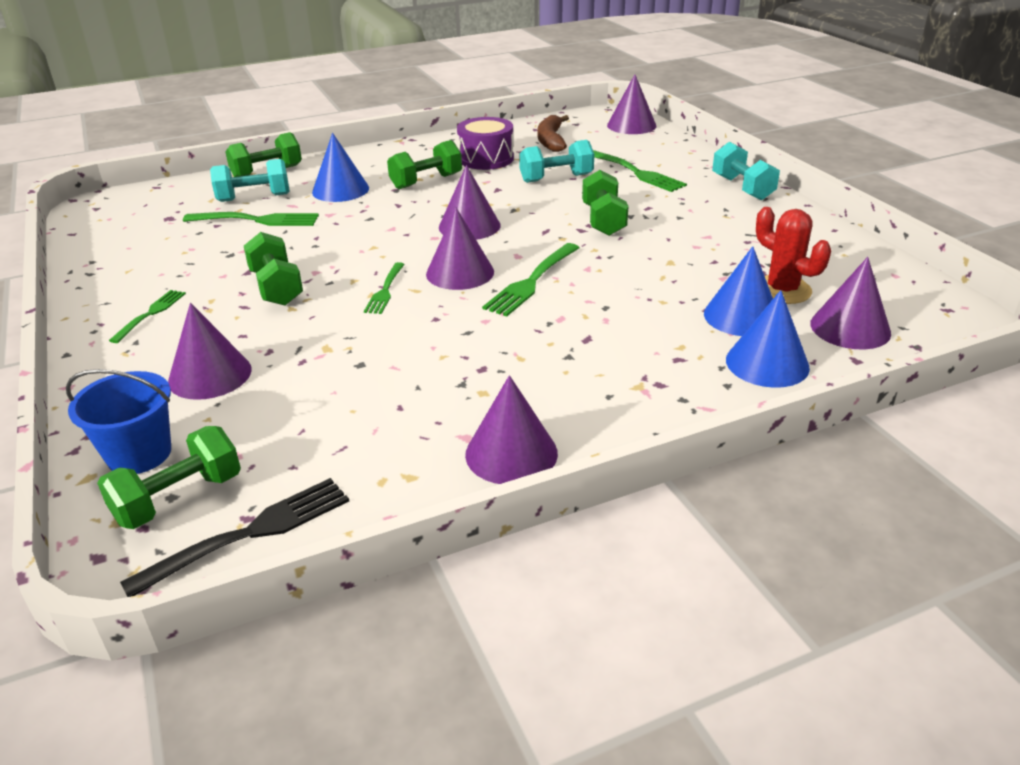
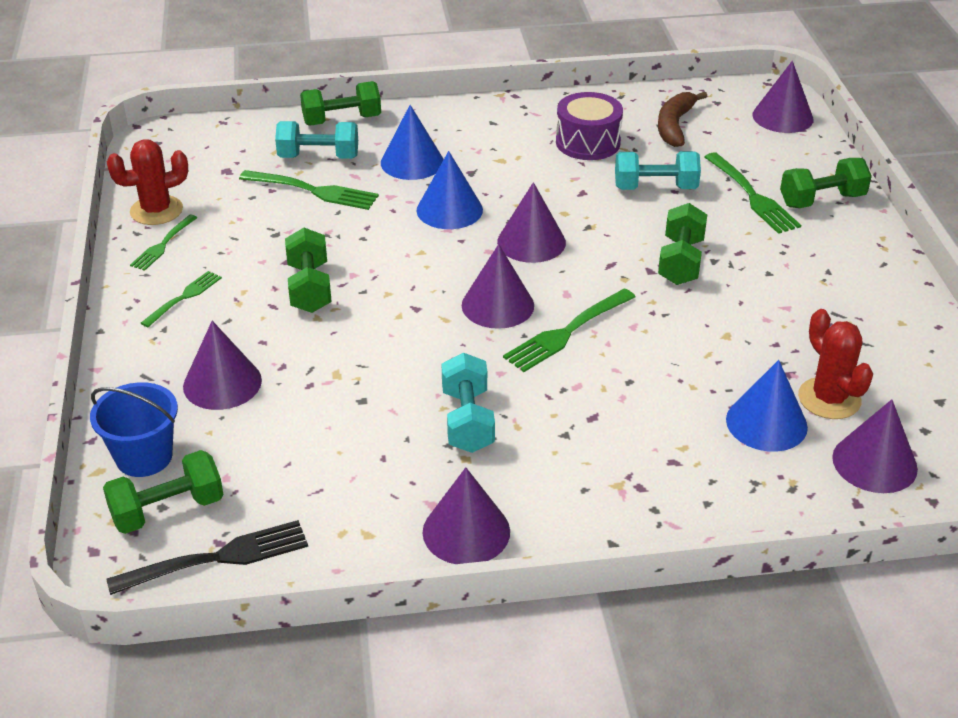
camera: 15 degrees right, 5 degrees up
(106, 254) = (156, 210): none -> red cactus
(385, 290) = (414, 313): green fork -> green fork (163, 244)
(426, 181) = (508, 166): green dumbbell -> green dumbbell (822, 200)
(742, 188) = (865, 243): turquoise dumbbell -> turquoise dumbbell (467, 421)
(767, 363) = (761, 487): blue cone -> blue cone (449, 210)

